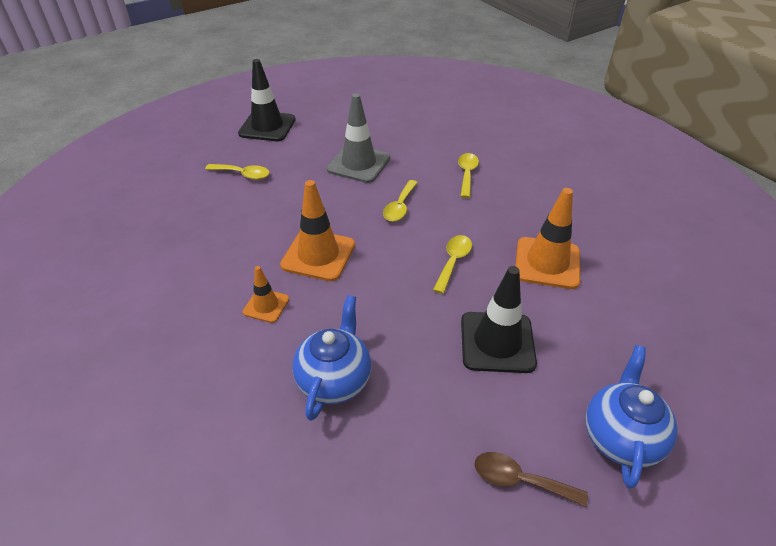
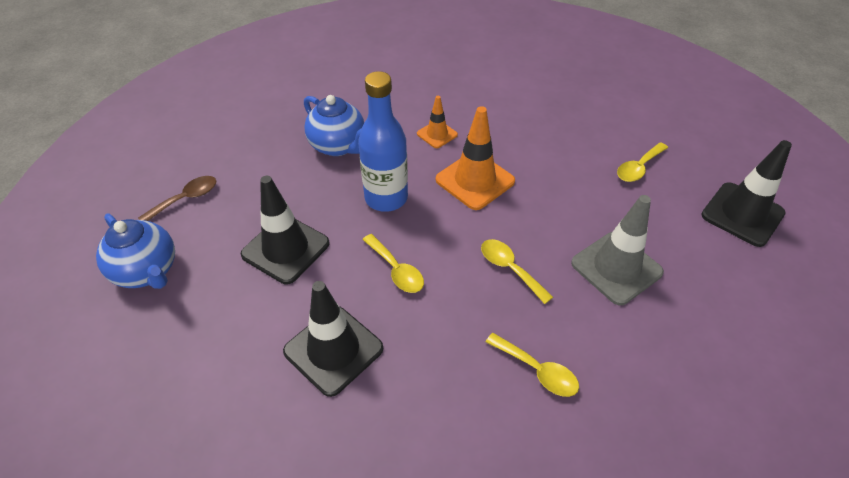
camera: 120 degrees right, 5 degrees up
(383, 303) = (386, 198): none -> blue bottle
(547, 263) = (333, 350): orange traffic cone -> black traffic cone

